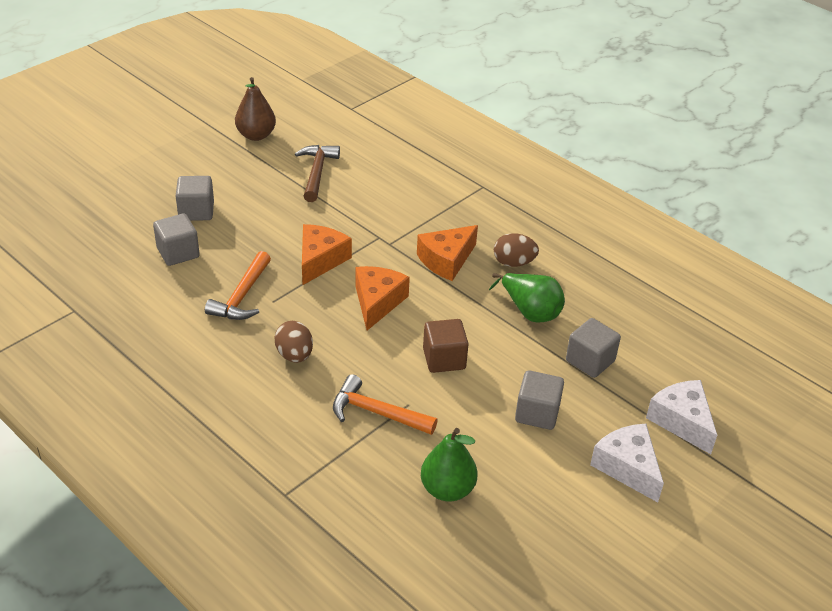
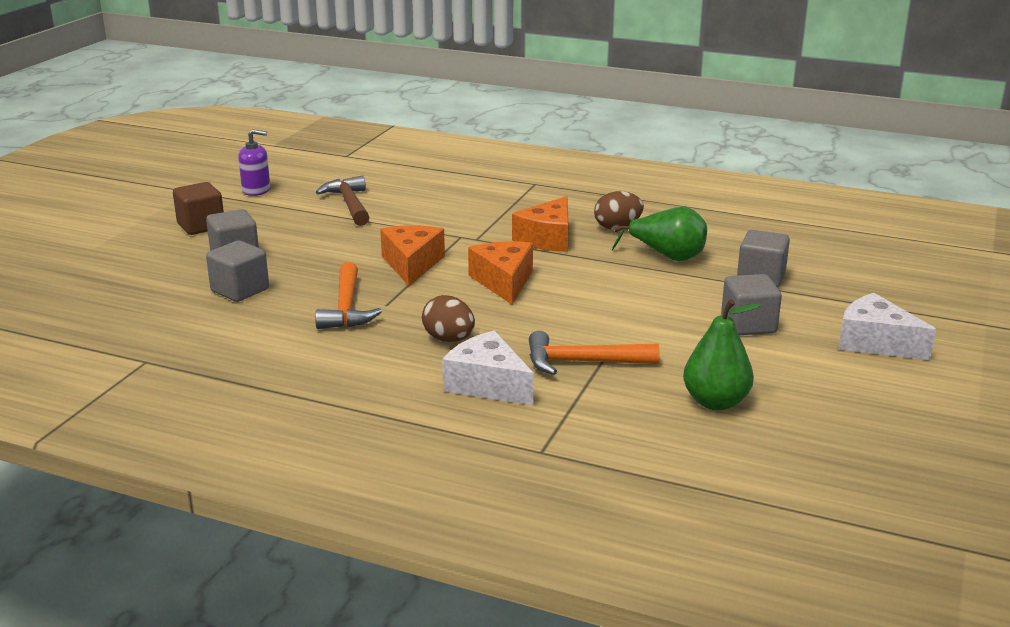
camera: 20 degrees left, 15 degrees down
(256, 135) = (256, 190): brown pear -> purple soap dispenser
(444, 359) = (614, 307): brown cube -> brown cube (201, 226)
(682, 421) = (890, 299): white cheese -> white cheese (487, 384)

